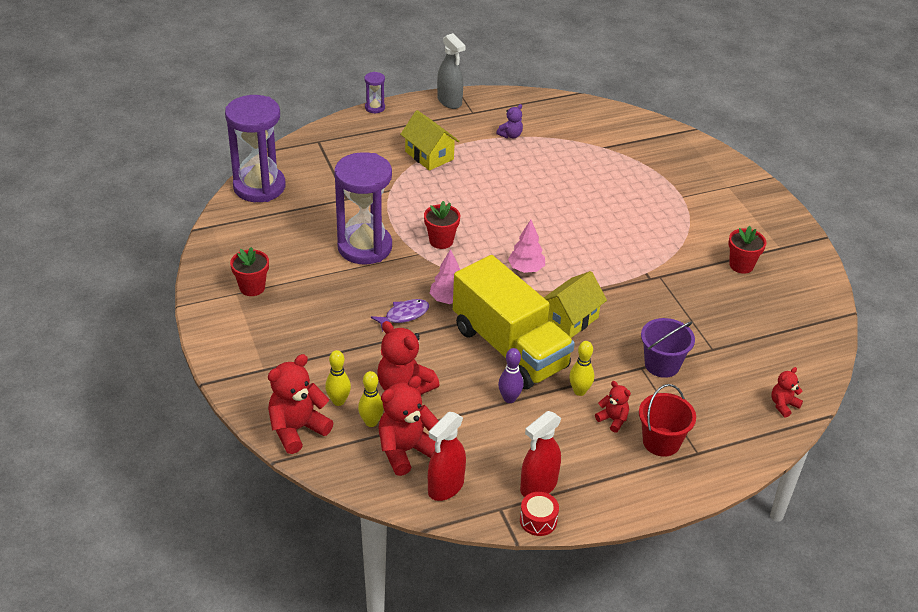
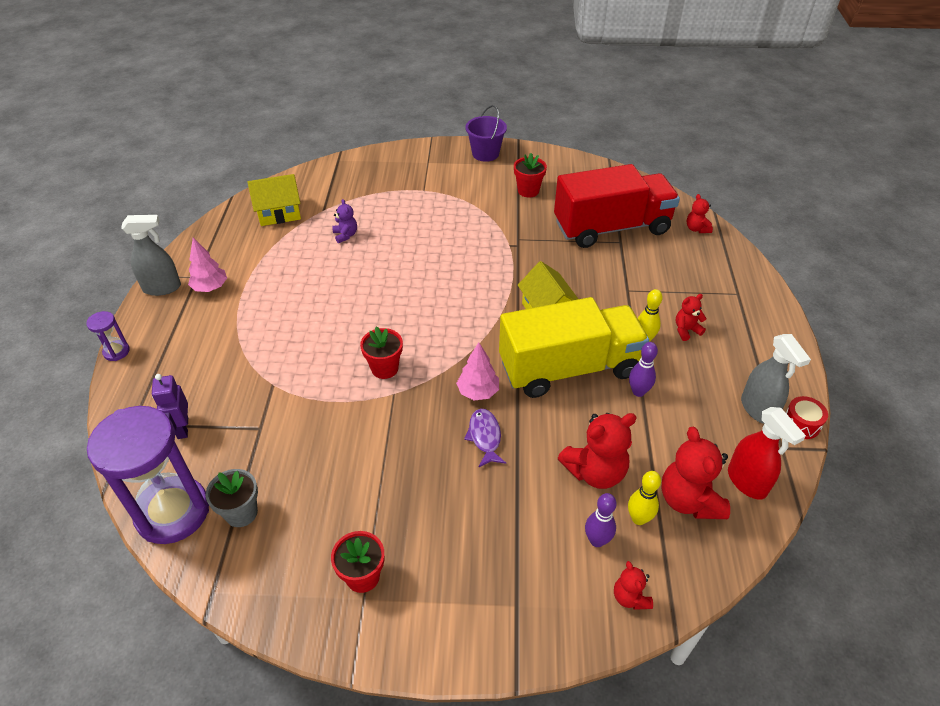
camera: 65 degrees left, 5 degrees up
(273, 216) = (241, 513): none -> grey flower pot
(297, 429) = (630, 597): red teddy bear -> red teddy bear, size x0.53
(326, 164) = (182, 428): none -> purple robot
(338, 401) = (597, 540): yellow bowling pin -> purple bowling pin
(365, 247) = (355, 437): purple hourglass -> none
(429, 155) = (239, 333): yellow house -> yellow house (279, 213)
(510, 135) = (256, 262): purple teddy bear -> purple teddy bear (345, 235)
(526, 269) = (463, 319): pink tree -> pink tree (210, 288)
(538, 486) = (758, 409): red spray bottle -> grey spray bottle
(661, 442) = (720, 310): red bucket -> none
(662, 364) = (628, 276): purple bucket -> purple bucket (485, 153)
(730, 338) = (611, 227): none -> red truck

